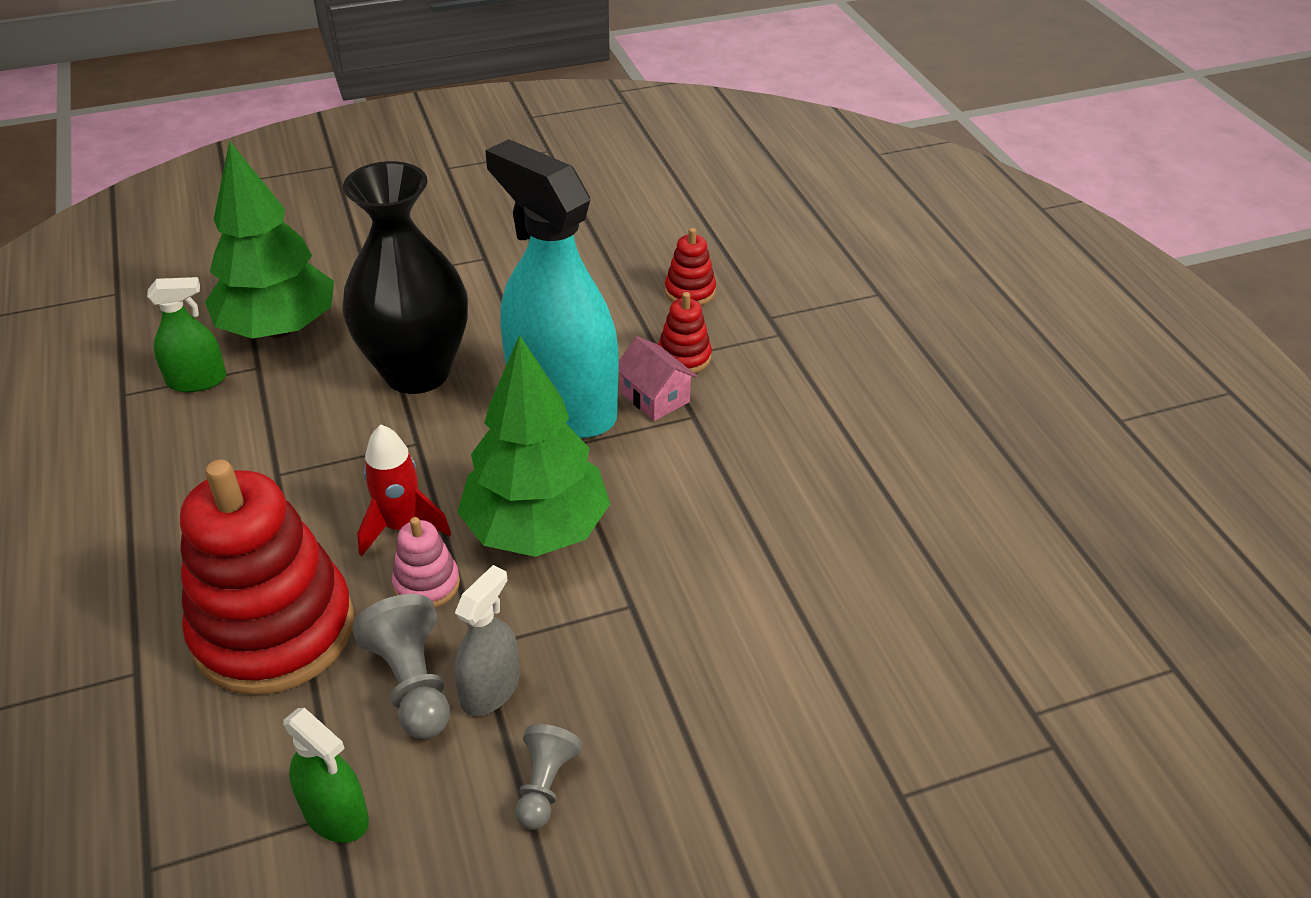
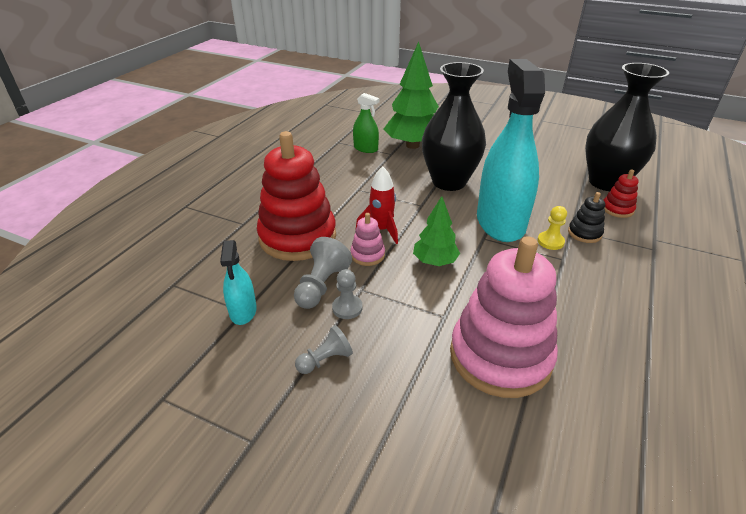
camera: 45 degrees right, 5 degrees down
(336, 814) = (243, 311): green spray bottle -> turquoise spray bottle
(490, 689) = (347, 308): grey spray bottle -> grey pawn
(536, 529) = (435, 262): green tree -> green tree, size x0.56
(639, 250) = (606, 182): none -> black vase
(655, 397) = (550, 241): pink house -> yellow pawn
(684, 357) = (584, 233): red stacking toy -> black stacking toy
(746, 611) = (500, 356): none -> pink stacking toy

